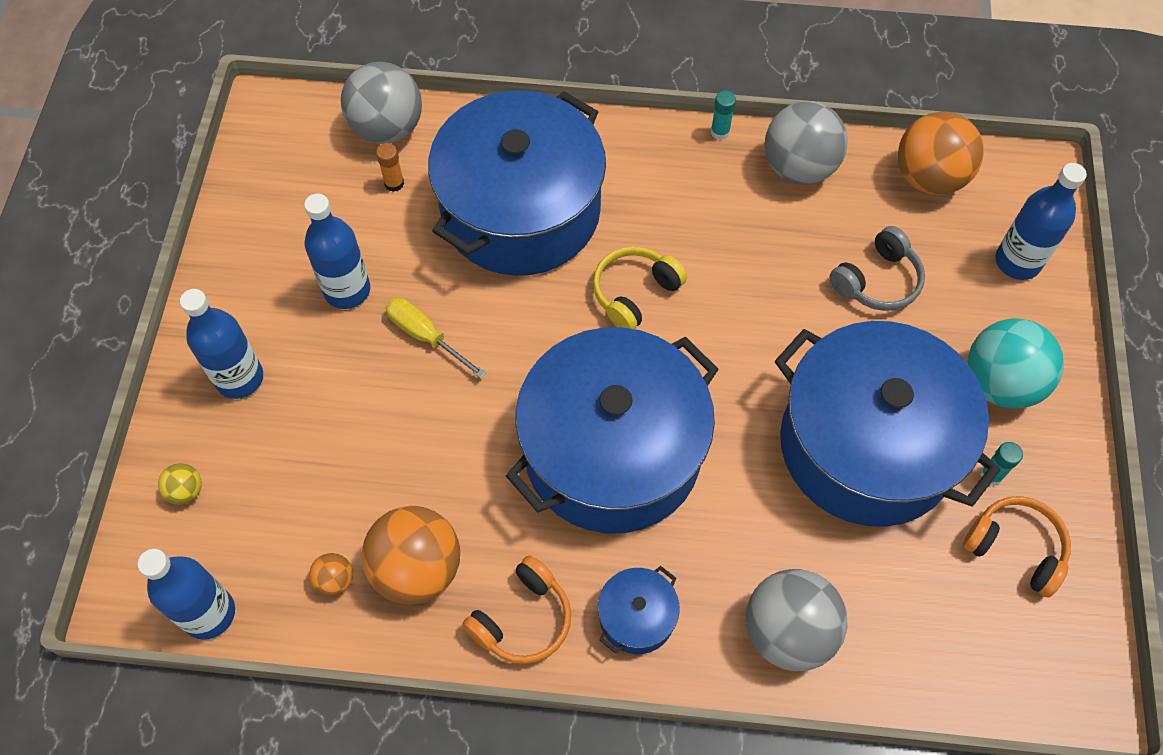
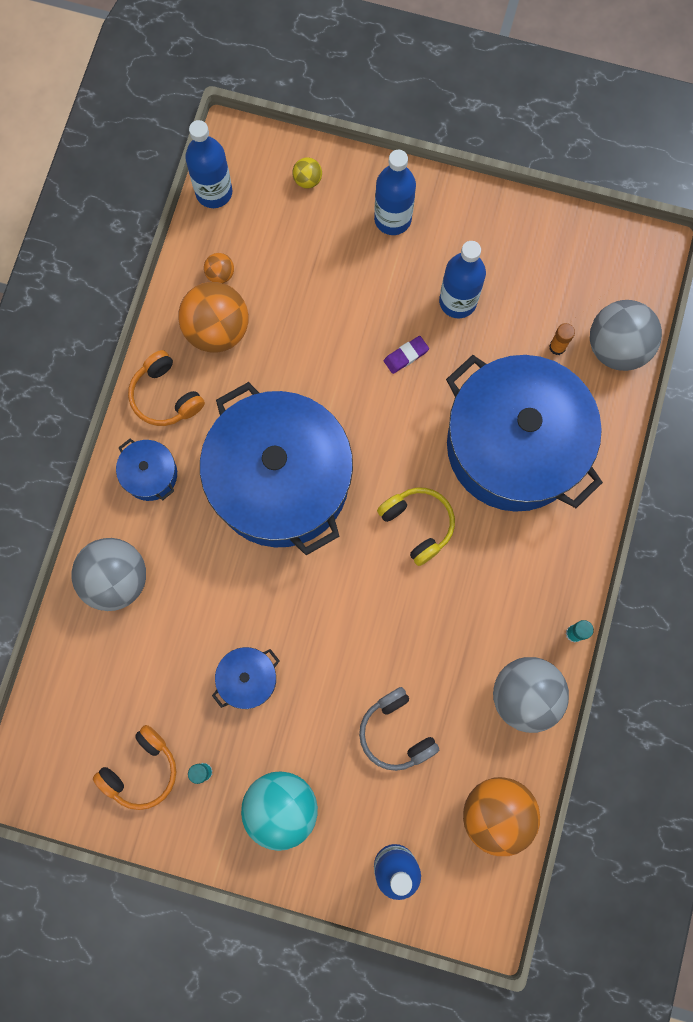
camera: 100 degrees right, 15 degrees up
(425, 336) = (406, 356): yellow screwdriver -> purple eraser
(867, 445) = (248, 679): blue pot -> blue pot, size x0.40

